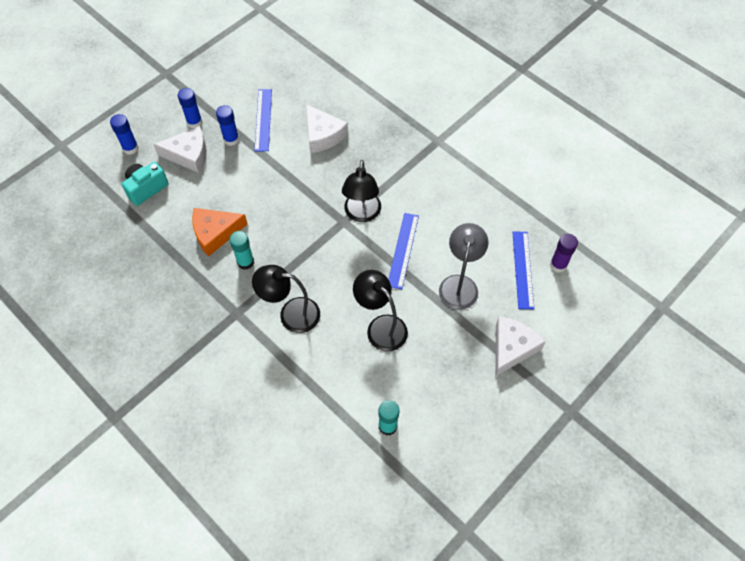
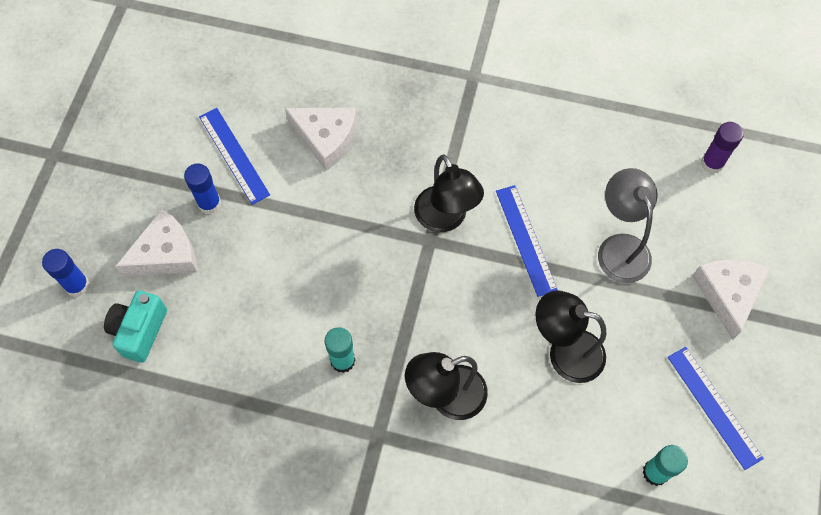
camera: 30 degrees left, 5 degrees up
(194, 122) = (142, 204): blue glue stick -> none
(215, 233) = (276, 343): orange cheese -> none
(523, 269) = (677, 190): blue ruler -> blue ruler (714, 406)

